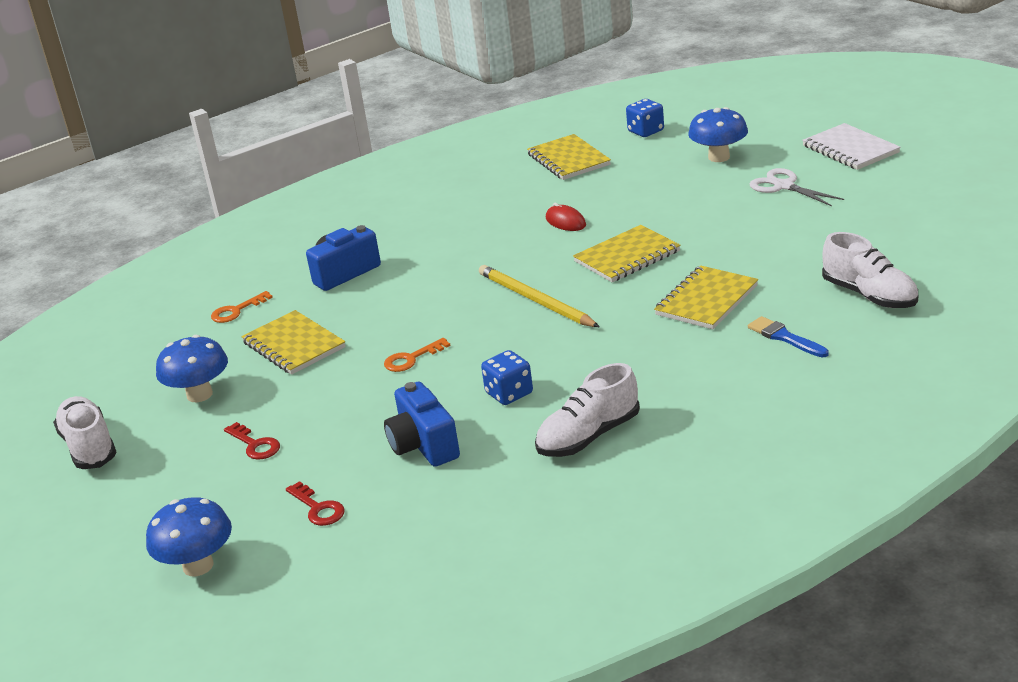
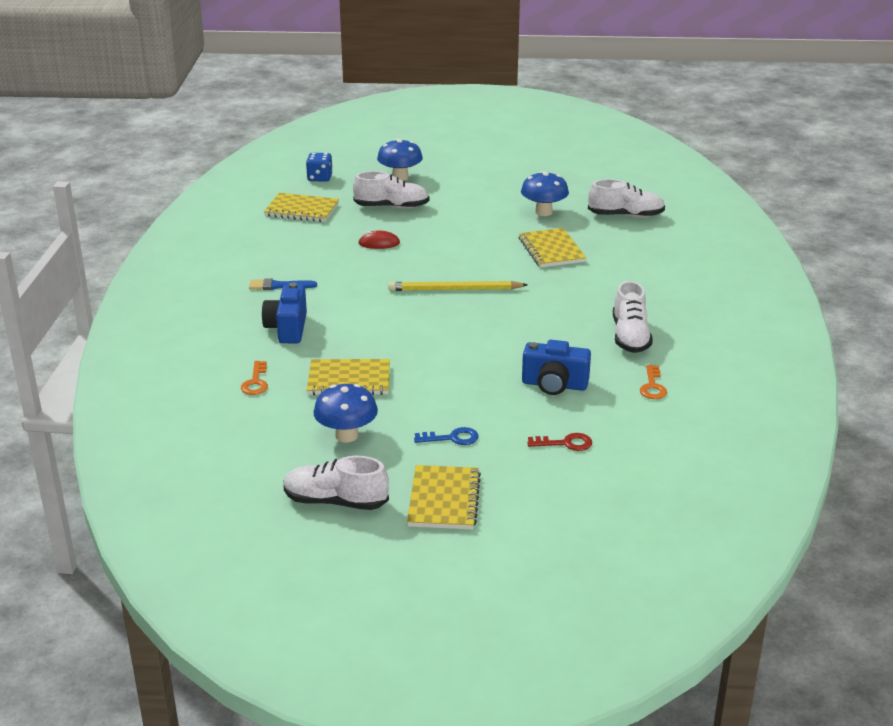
camera: 55 degrees left, 0 degrees up
(198, 566) = (562, 507): blue mushroom -> blue mushroom (543, 212)
(255, 445) = (452, 438): red key -> blue key
(411, 359) = (447, 350): orange key -> orange key (652, 386)
(509, 393) = (544, 339): blue dice -> none
(627, 257) = (459, 247): yellow notebook -> yellow notebook (444, 500)
(649, 187) = (391, 207): none -> white shoe
(784, 186) = (472, 180): white scissors -> none
(784, 337) = (626, 250): blue brush -> blue brush (278, 286)
(850, 149) = (469, 150): white notebook -> none

